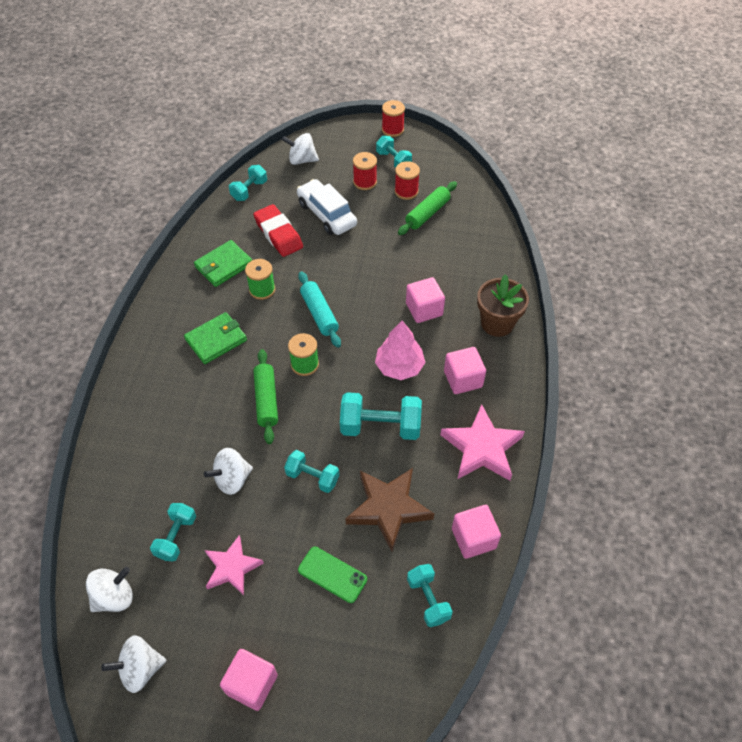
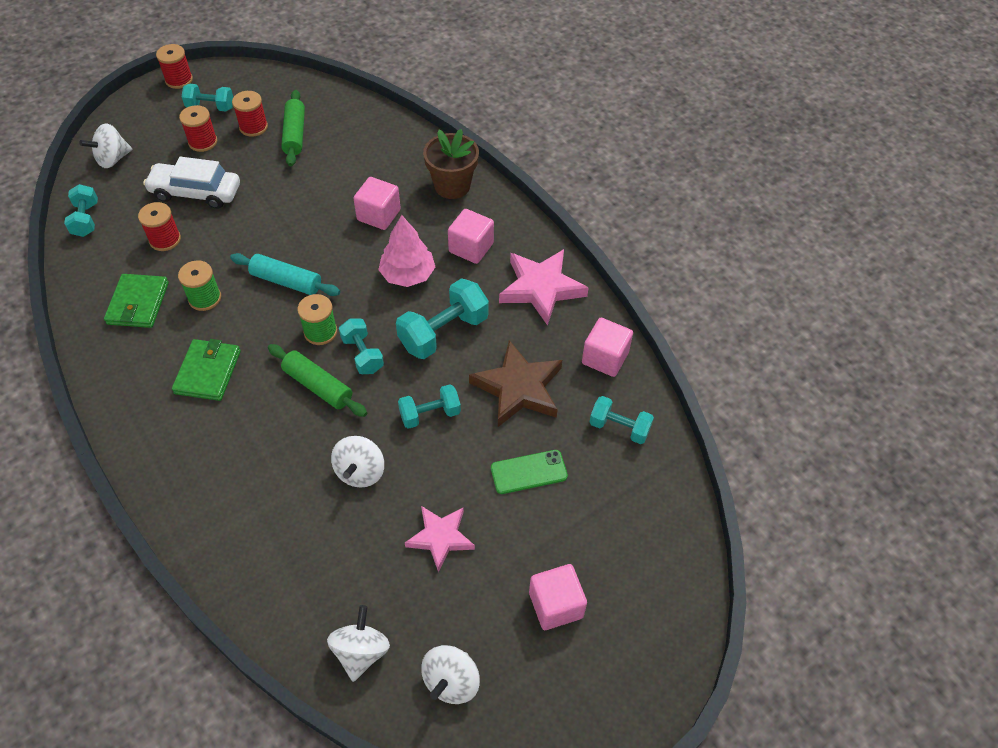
camera: 45 degrees left, 0 degrees up
(176, 537) = (362, 557): turquoise dumbbell -> turquoise dumbbell (362, 354)
(278, 234) = (165, 240): red eraser -> red spool

